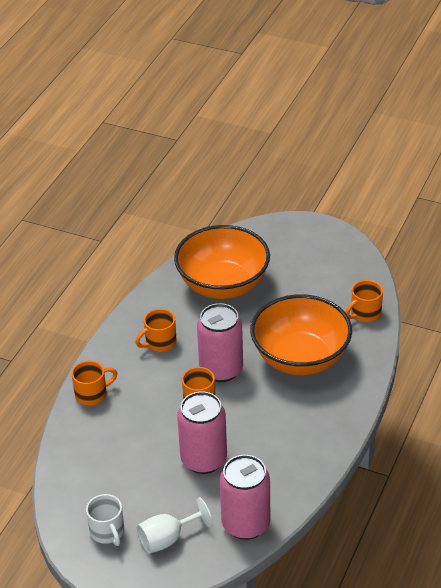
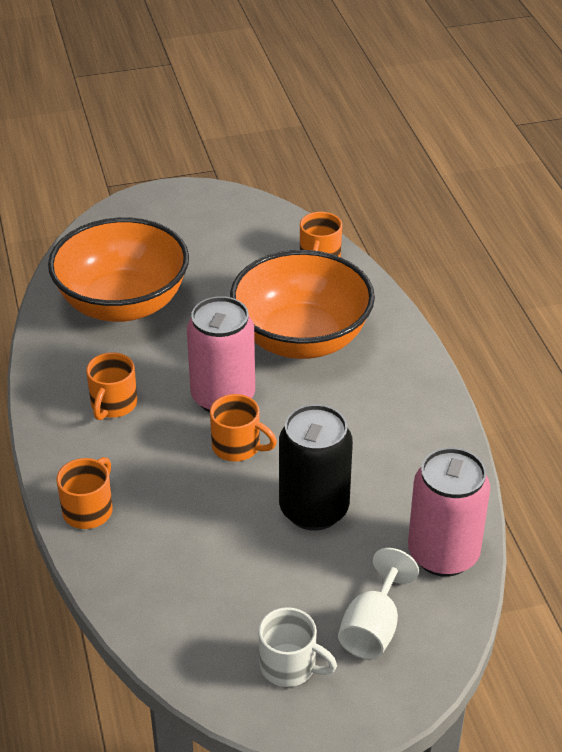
camera: 40 degrees left, 0 degrees up
(204, 459) = (314, 509): pink can -> black can

